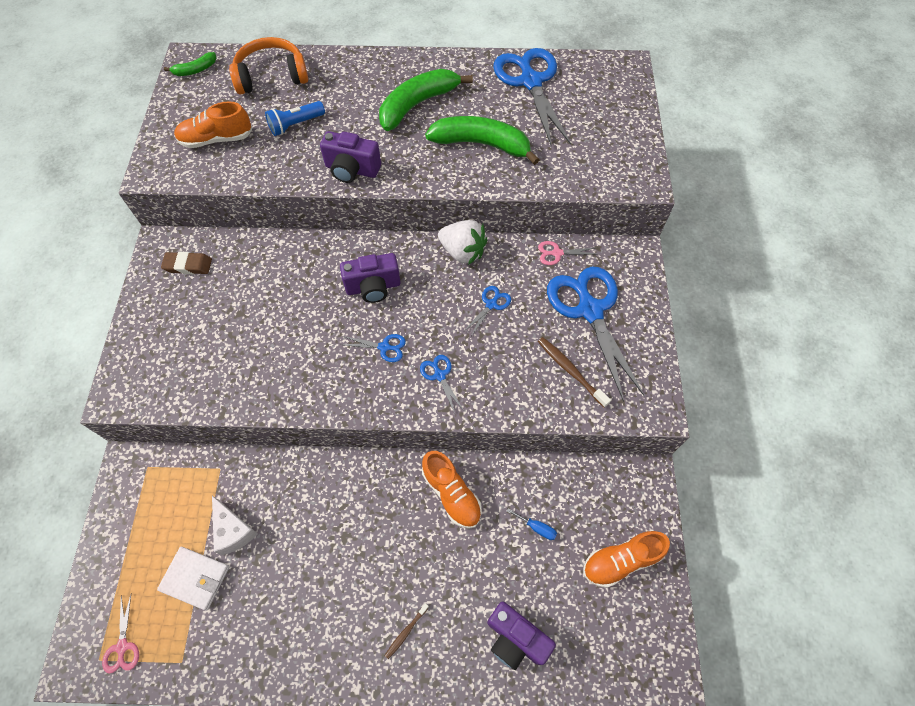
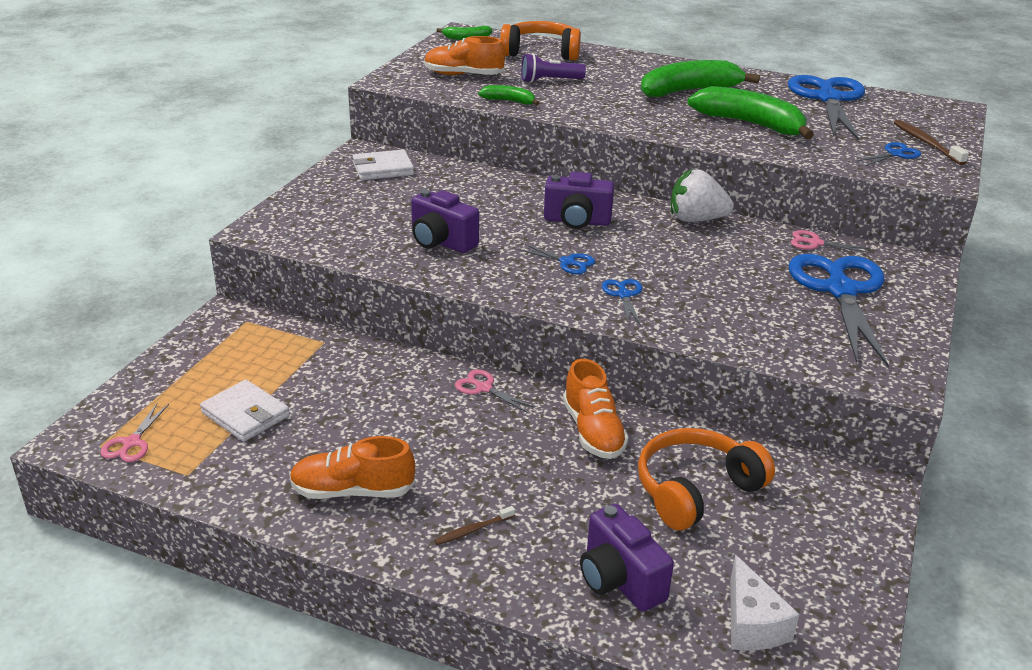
camera: 20 degrees right, 30 degrees down
(188, 265) = (383, 169): brown eraser -> white wallet
(233, 530) = (310, 390): white cheese -> white cheese (752, 623)
(272, 172) = (509, 101): none -> green banana
(296, 125) = (549, 81): blue flashlight -> purple flashlight
(352, 170) = (594, 114): purple camera -> purple camera (441, 242)
(359, 476) = (483, 388): none -> pink scissors
(462, 252) = (696, 219): white strawberry -> white strawberry turned 135 degrees clockwise
(491, 304) = (713, 261): blue scissors -> blue scissors (895, 154)
(536, 527) = (695, 490): blue screwdriver -> orange headphones
(570, 370) = (794, 328): brown toothbrush -> brown toothbrush (926, 143)
(620, 561) = (806, 552): orange shoe -> orange shoe (352, 491)

